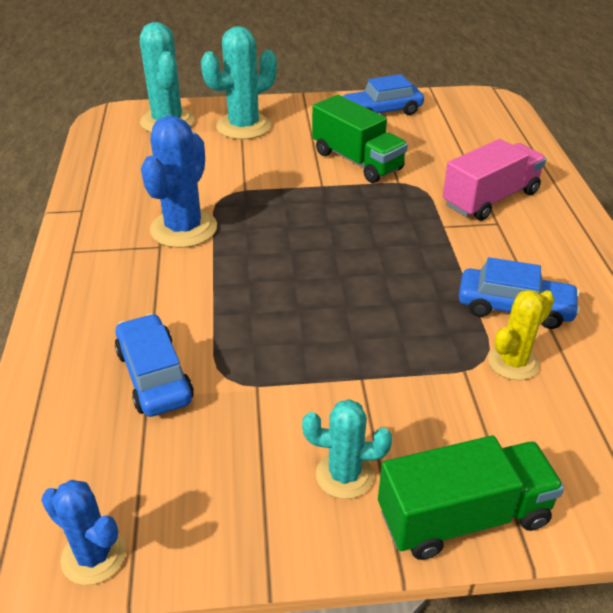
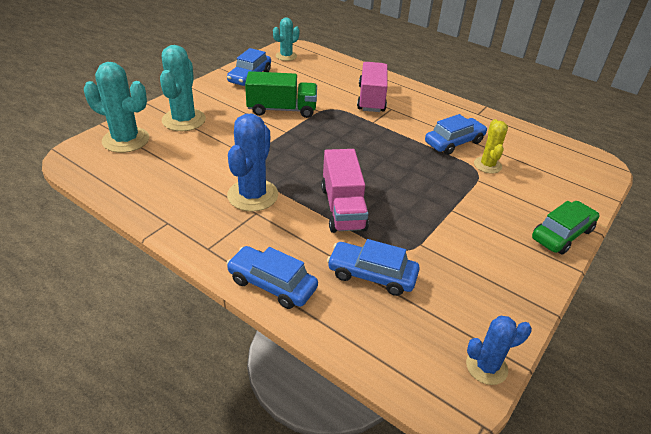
camera: 50 degrees left, 0 degrees up
(64, 316) = (272, 284): none -> blue car
(184, 228) = (253, 195): blue cactus -> blue cactus turned 45 degrees clockwise
(243, 294) = (343, 208): none -> pink truck
(344, 475) = (509, 252): turquoise cactus -> turquoise cactus (286, 56)
(463, 517) = (562, 234): green truck -> green car

